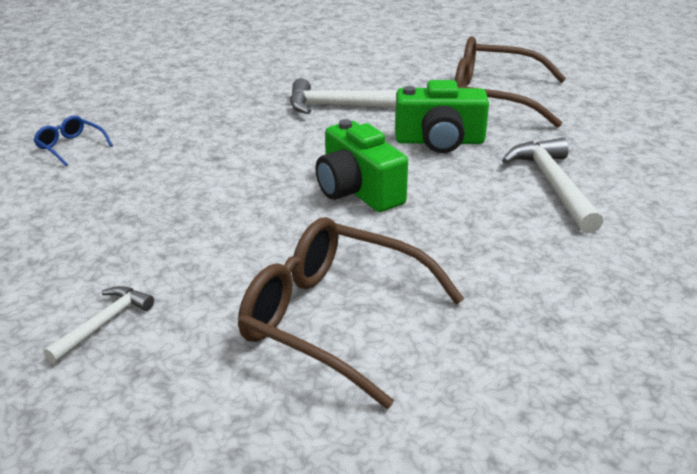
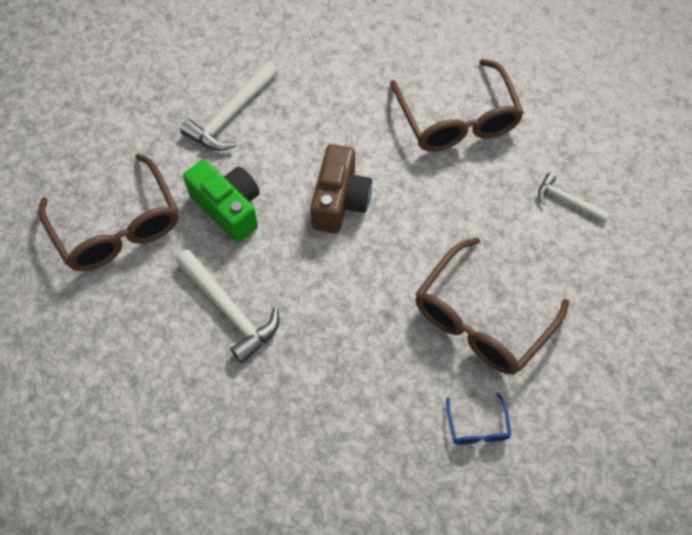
camera: 135 degrees left, 30 degrees up
(103, 324) = (567, 201): white hammer -> white hammer turned 45 degrees clockwise
(123, 194) = (481, 319): none -> brown glasses
(358, 191) = (340, 201): green camera -> brown camera

